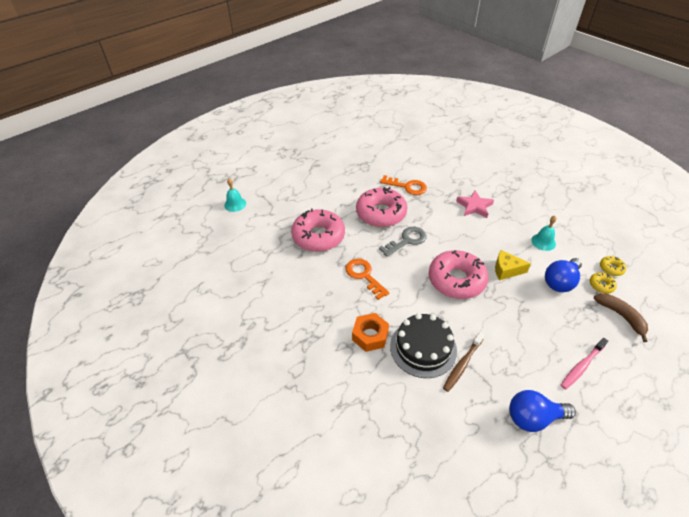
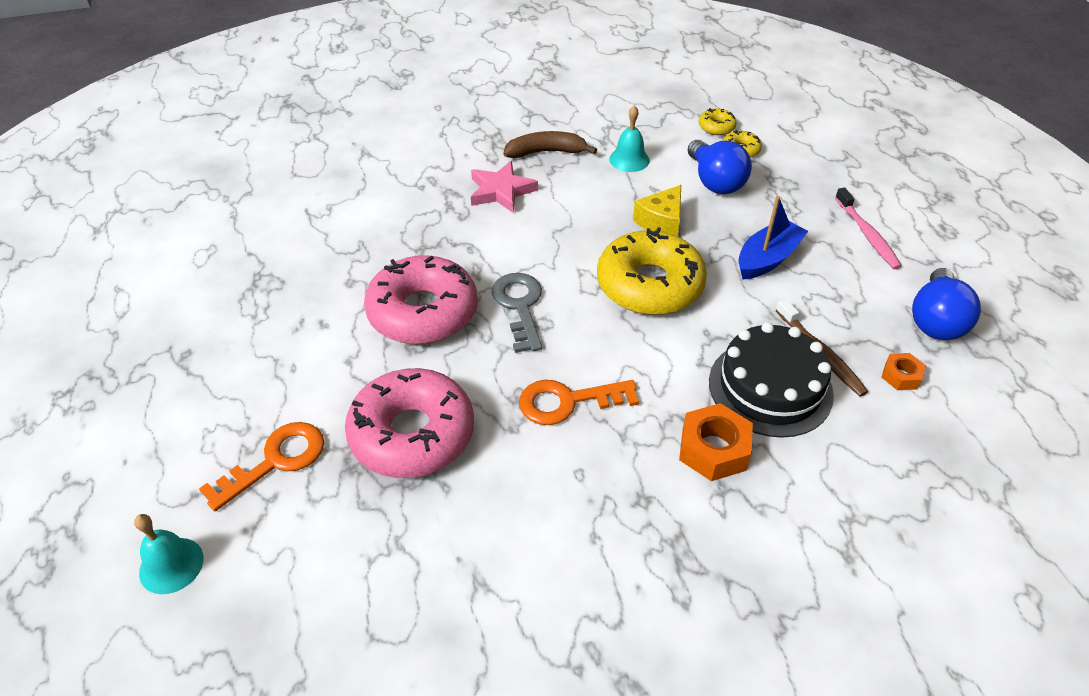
camera: 65 degrees left, 0 degrees up
(407, 186) = (382, 247): orange key -> orange key (275, 461)
(456, 280) = (649, 285): pink donut -> yellow donut
(473, 407) = (901, 376): none -> orange nut
(517, 322) = (767, 259): none -> blue boat
(621, 316) = (801, 161): brown banana -> brown banana (546, 152)

